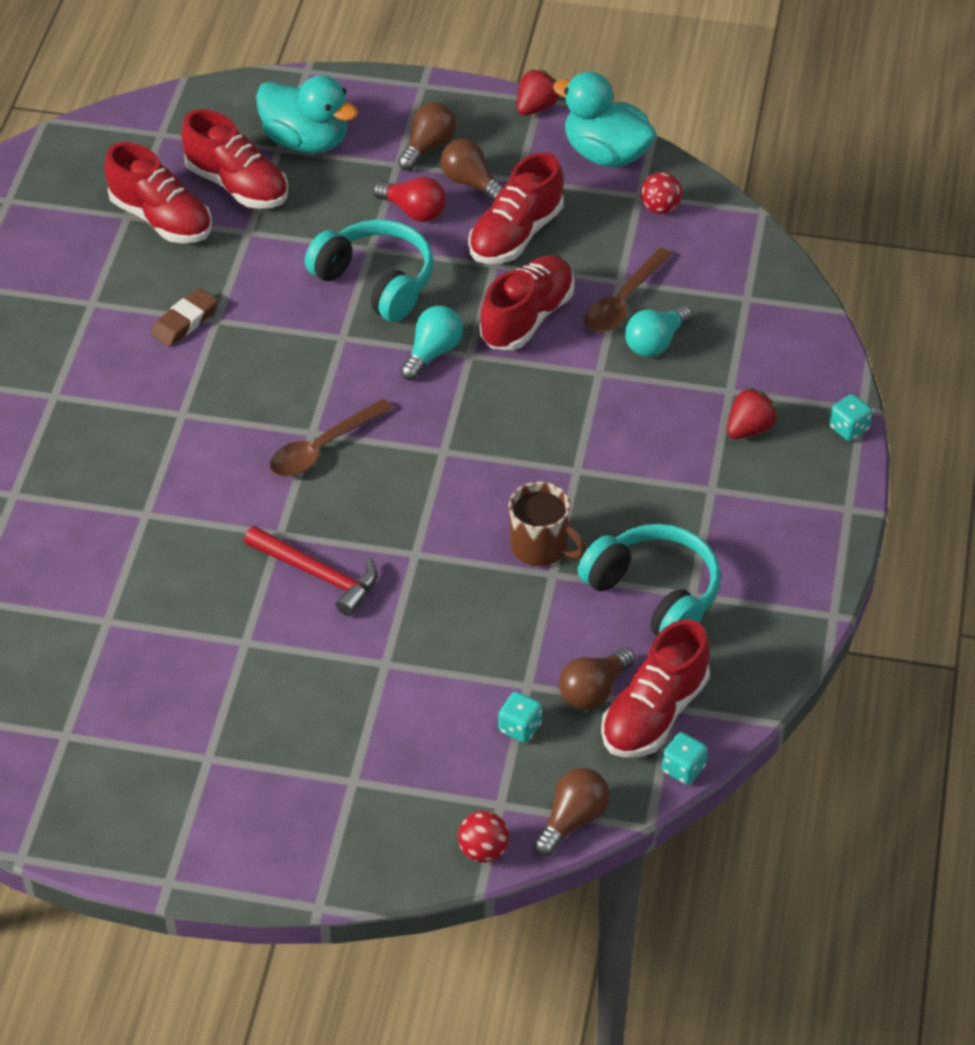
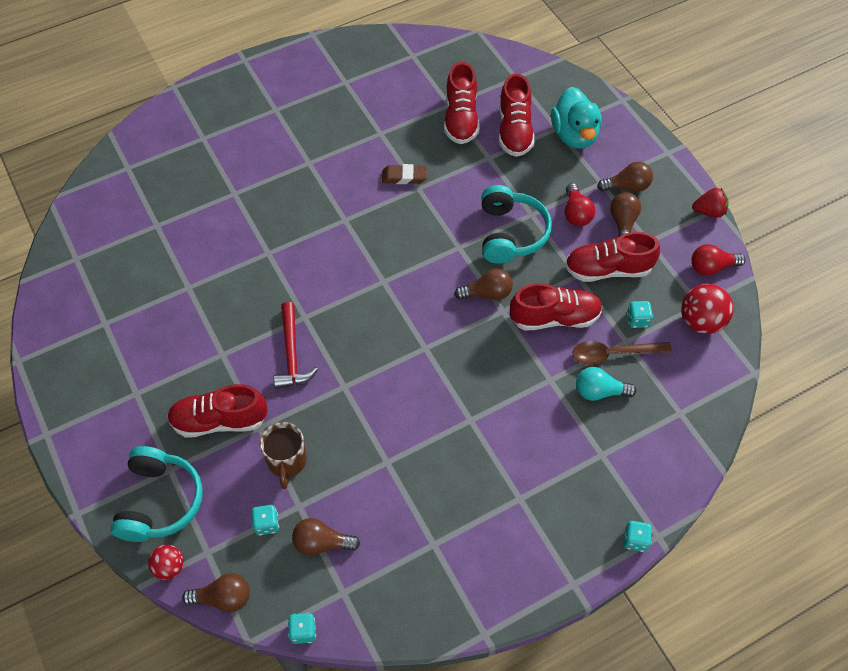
camera: 50 degrees right, 10 degrees up
(323, 448) = (377, 293): brown spoon -> none
(432, 353) = (487, 293): turquoise light bulb -> brown light bulb
(541, 547) = (400, 443): brown mug -> brown mug (287, 462)
(604, 255) = (637, 320): none -> turquoise dice
(606, 154) = (711, 267): turquoise duck -> red light bulb
(654, 594) = (416, 524): turquoise headphones -> turquoise headphones (159, 501)
(654, 713) = (331, 586): red shoe -> red shoe (219, 420)
(660, 208) = (701, 321): red ball -> red ball, size x1.66
(749, 429) = (582, 486): red strawberry -> none

